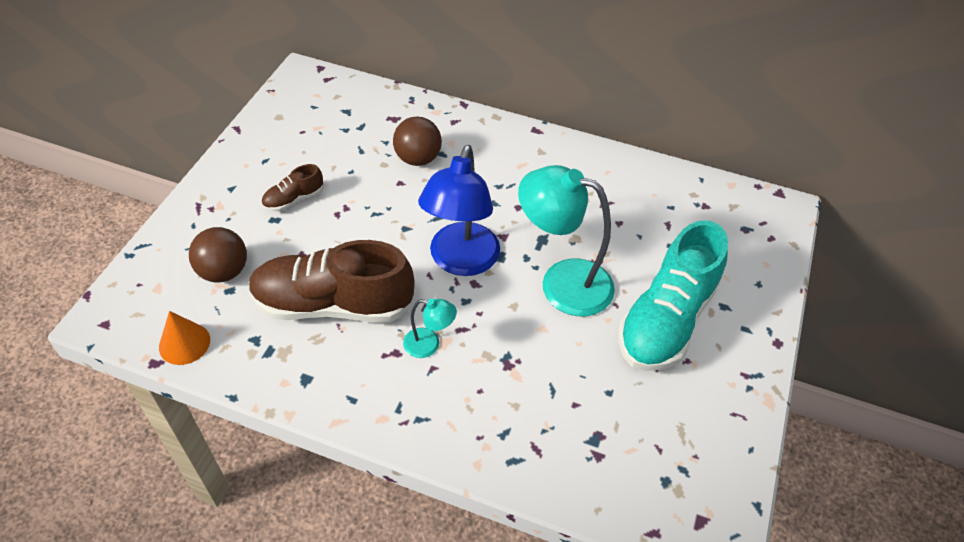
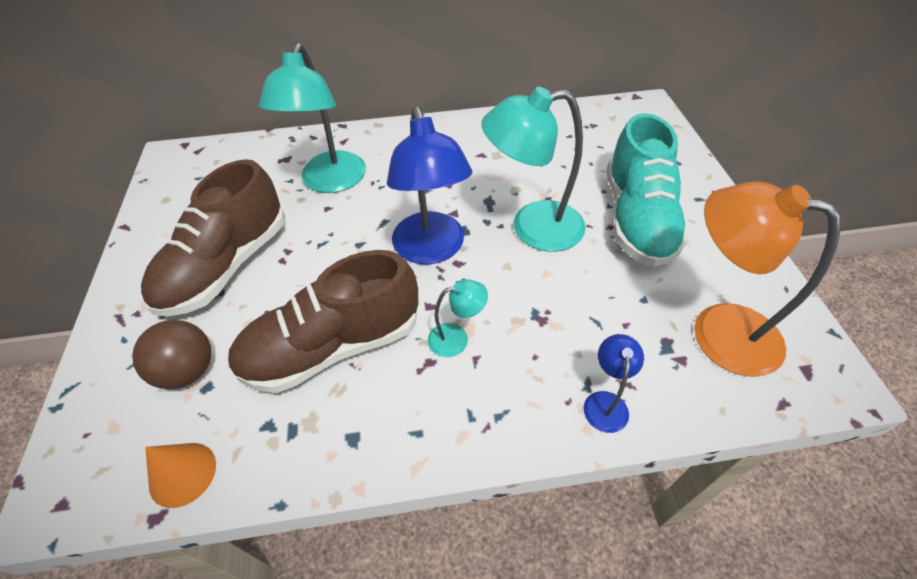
camera: 25 degrees left, 0 degrees up
(294, 199) = (227, 266): brown shoe -> brown shoe, size x2.25
(418, 158) = (330, 182): brown ball -> turquoise lamp
(508, 453) = (605, 402): none -> blue lamp
(651, 450) = (717, 330): none -> orange lamp

